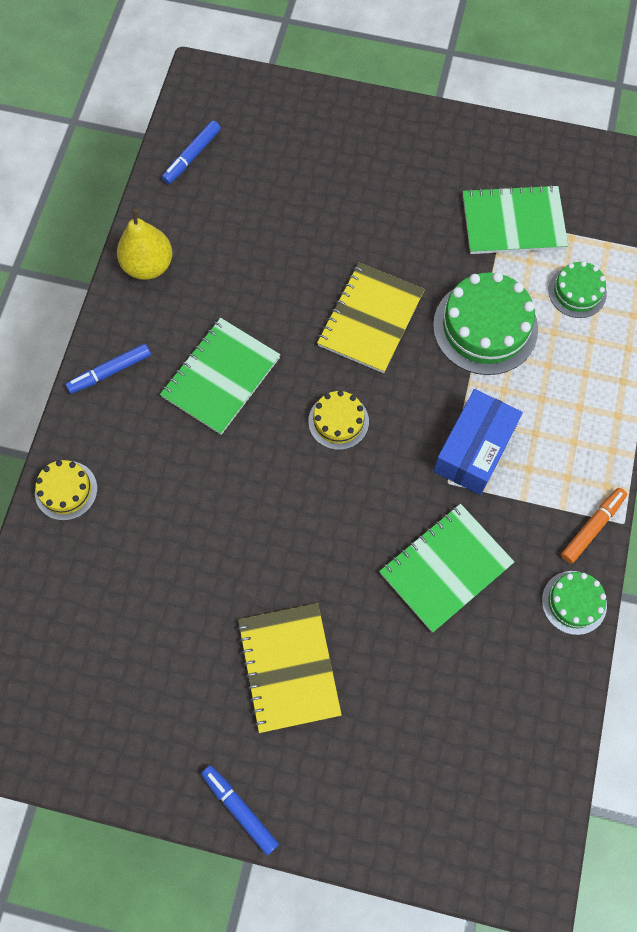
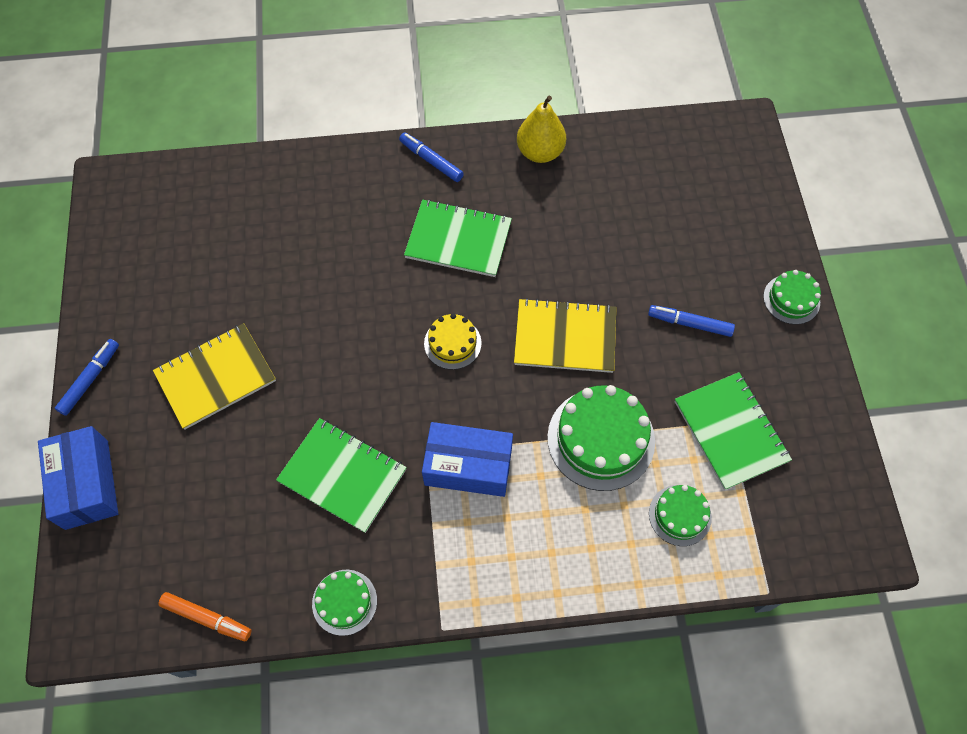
camera: 70 degrees right, 5 degrees down
(66, 490) = (318, 169): yellow cake -> none
(192, 156) = (662, 146): blue marker -> blue marker (689, 324)
(368, 837) = (87, 484): none -> blue box
(403, 122) = (791, 299): none -> green cake
(592, 527) = (427, 599): orange marker -> orange marker (207, 618)

